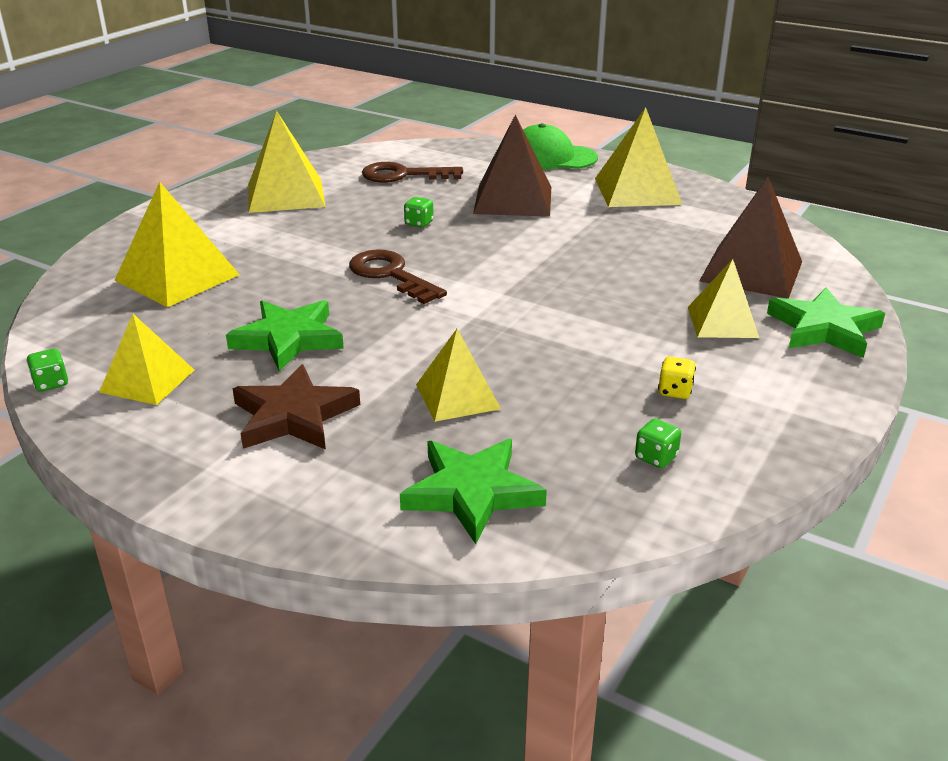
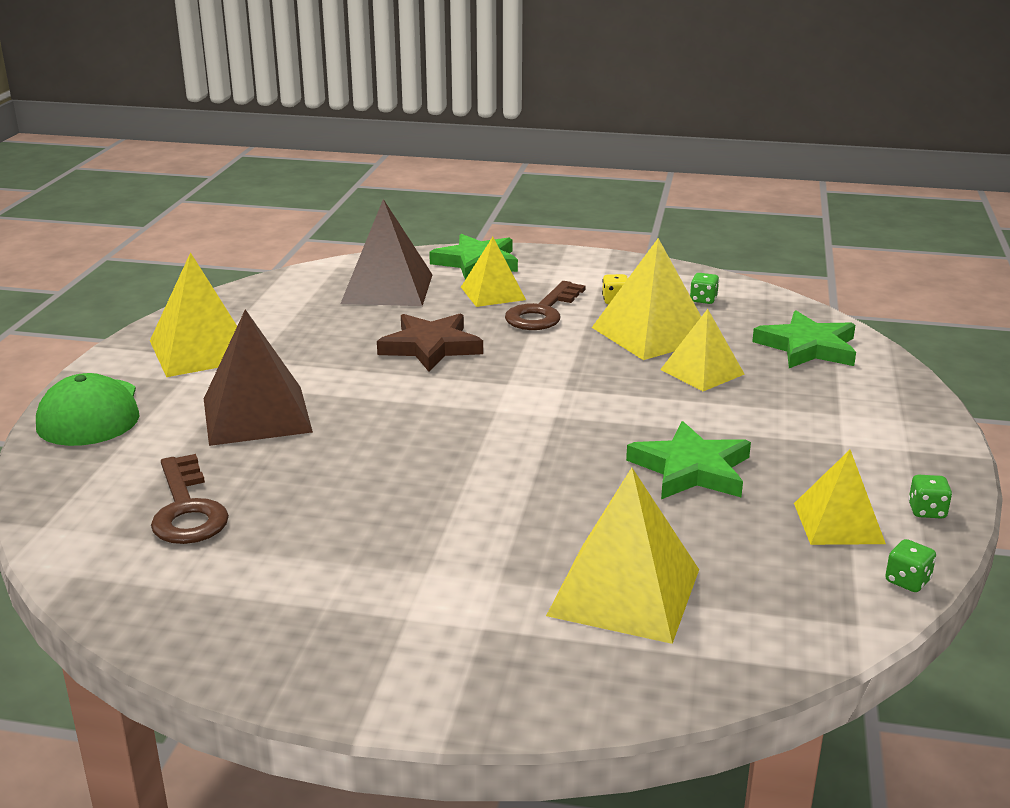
camera: 110 degrees left, 5 degrees down
(285, 195) = (303, 593): yellow pyramid -> yellow pyramid (652, 333)
(293, 416) = (803, 431): brown star -> brown star (430, 347)
(390, 275) = (511, 447): brown key -> brown key (542, 312)
(419, 223) = (359, 460): green dice -> green dice (927, 511)

